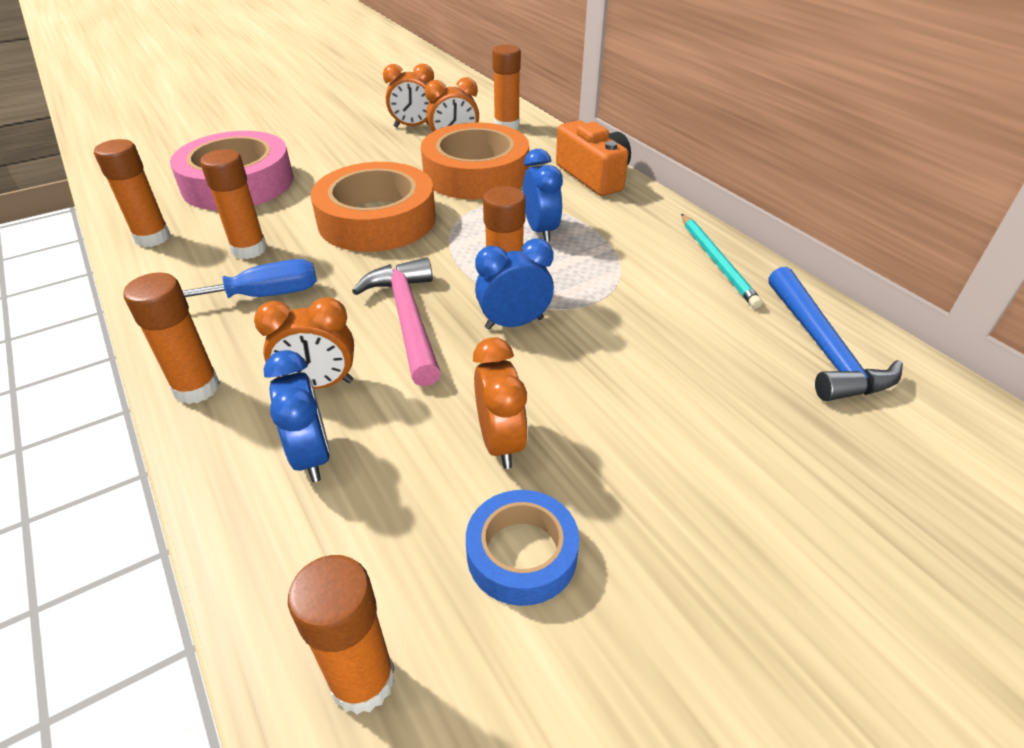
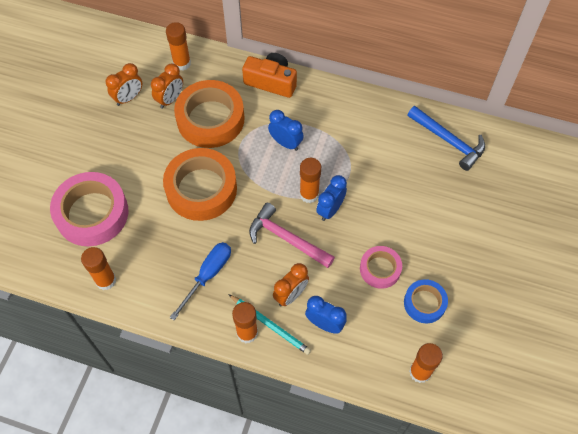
camera: 40 degrees left, 20 degrees up
(249, 249) = (165, 252): orange glue stick -> none
(500, 442) = (380, 269): orange clock -> pink tape
(717, 262) = (376, 113): turquoise pencil -> turquoise pencil (270, 325)

